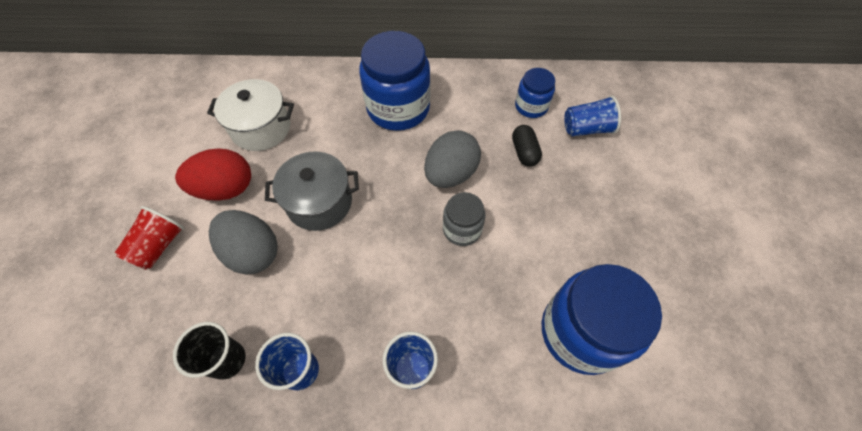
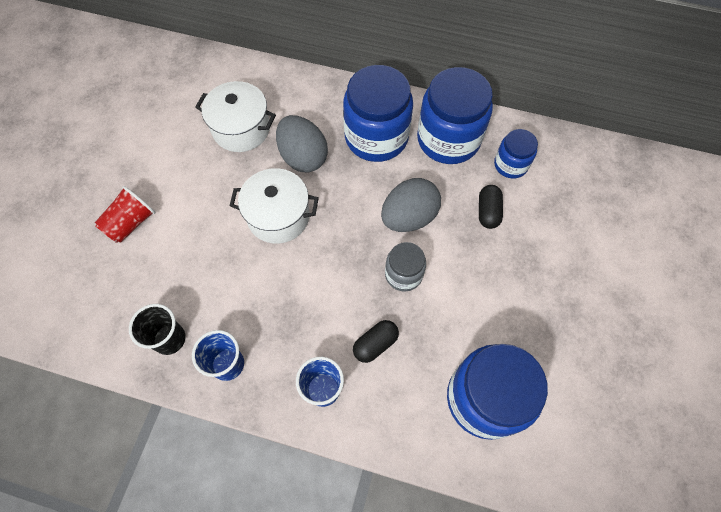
camera: 15 degrees right, 5 degrees up
(226, 189) = (197, 182): red egg -> none
(253, 252) = (209, 249): grey egg -> grey egg (303, 157)
(319, 202) = (278, 216): grey pot -> white pot
(454, 306) = (375, 344): none -> black capsule
(467, 96) = (448, 139): none -> blue jar
(586, 129) = (560, 202): blue cup -> none

